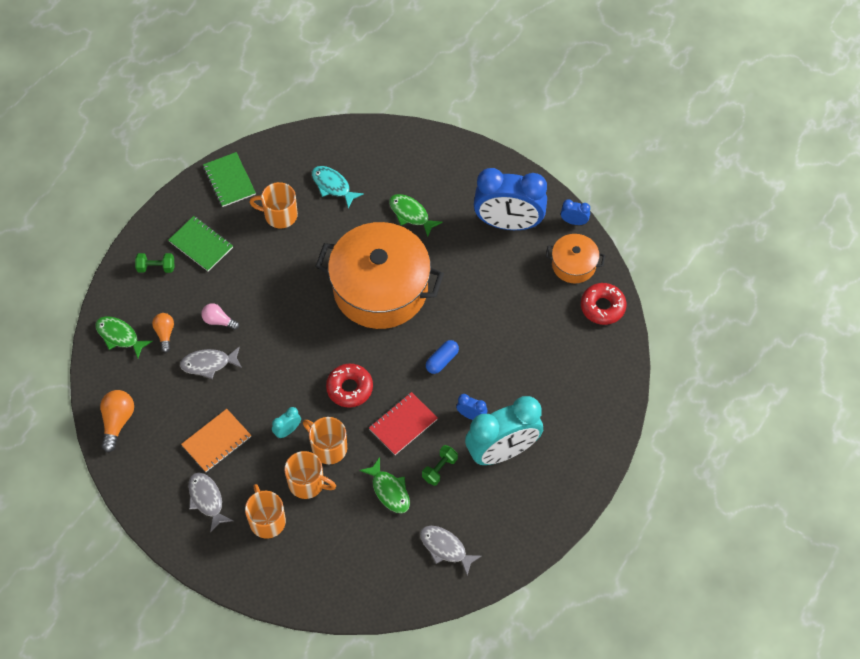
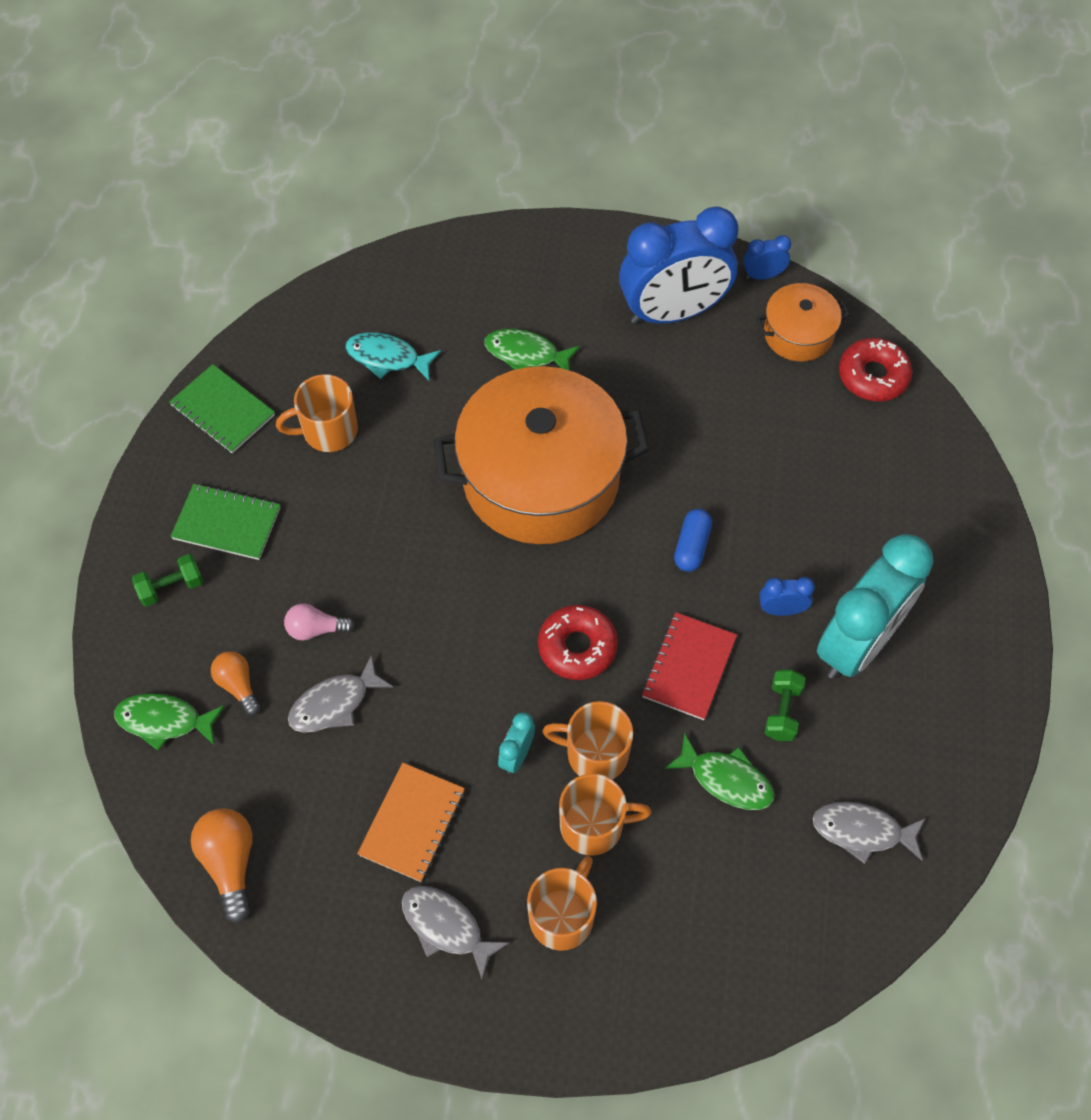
camera: 25 degrees left, 0 degrees up
(267, 520) = (562, 916): orange mug -> orange mug turned 75 degrees clockwise

